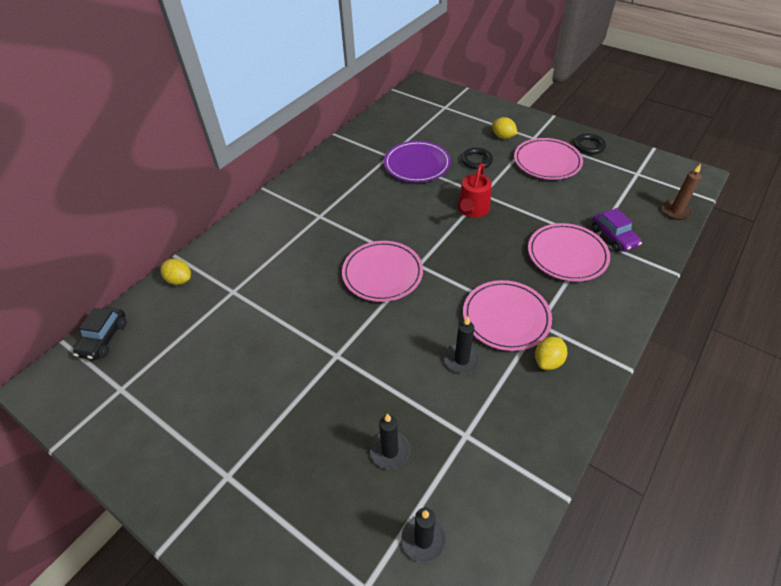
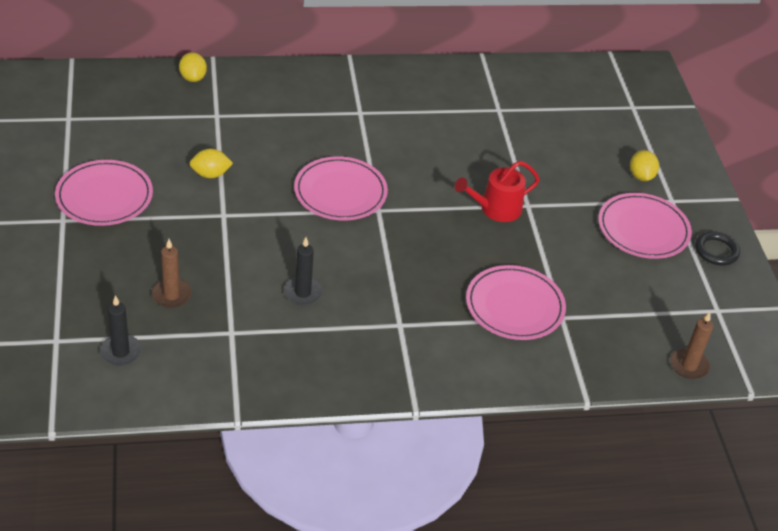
camera: 40 degrees right, 5 degrees down
(104, 339) = (97, 78): black car -> none
(390, 451) = (171, 295): black candle -> brown candle
(417, 164) = (512, 136): purple plate -> none
(476, 160) = (574, 175): black ring -> none
(506, 317) = (382, 299): pink plate -> pink plate (104, 196)
(548, 361) = (363, 349): yellow lemon -> yellow lemon (210, 174)
(613, 237) = (584, 331): purple car -> none

